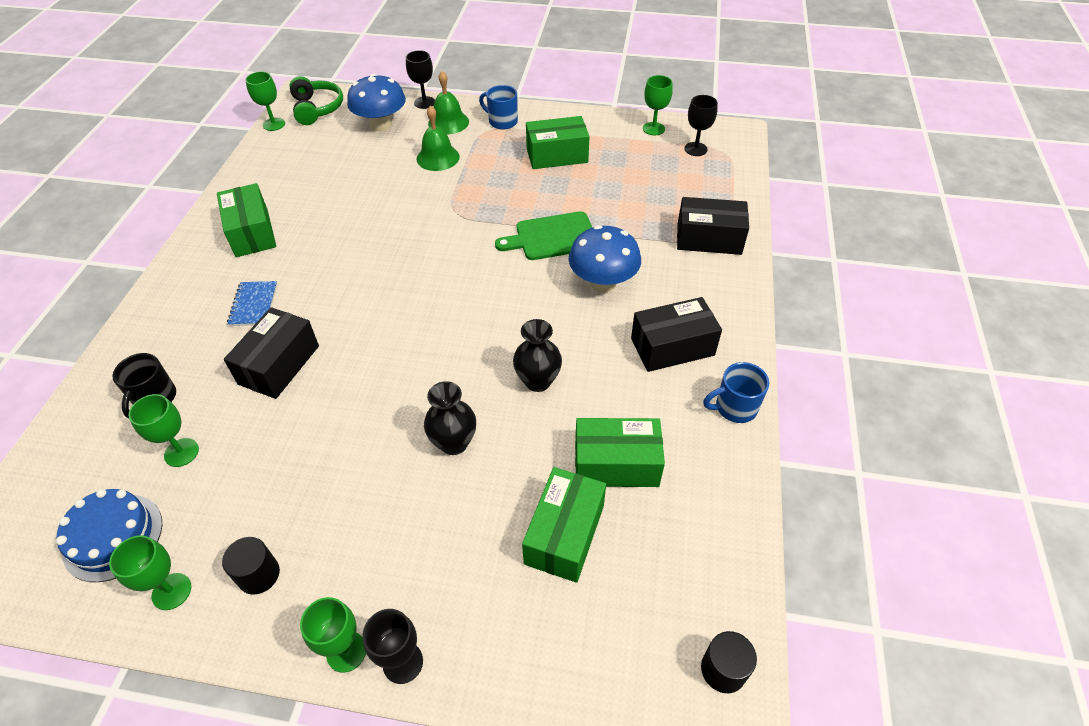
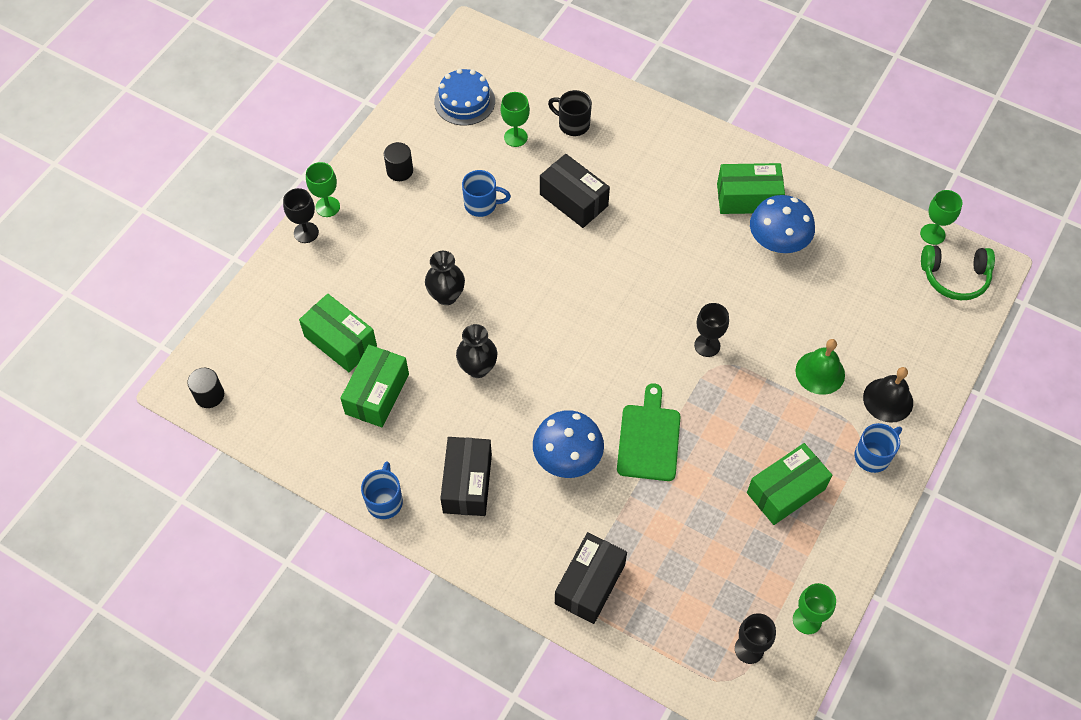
camera: 110 degrees right, 10 degrees up
(171, 591) = (411, 128): green goblet -> none
(253, 305) = (649, 190): blue notebook -> none
(303, 453) = (482, 204): none -> blue mug
(381, 125) = (901, 332): blue mushroom -> blue mushroom (777, 243)
(424, 102) = (939, 385): black goblet -> black goblet (707, 345)
(448, 122) = (888, 400): green bell -> black bell
(557, 155) = (785, 491): green box -> green box turned 45 degrees clockwise

